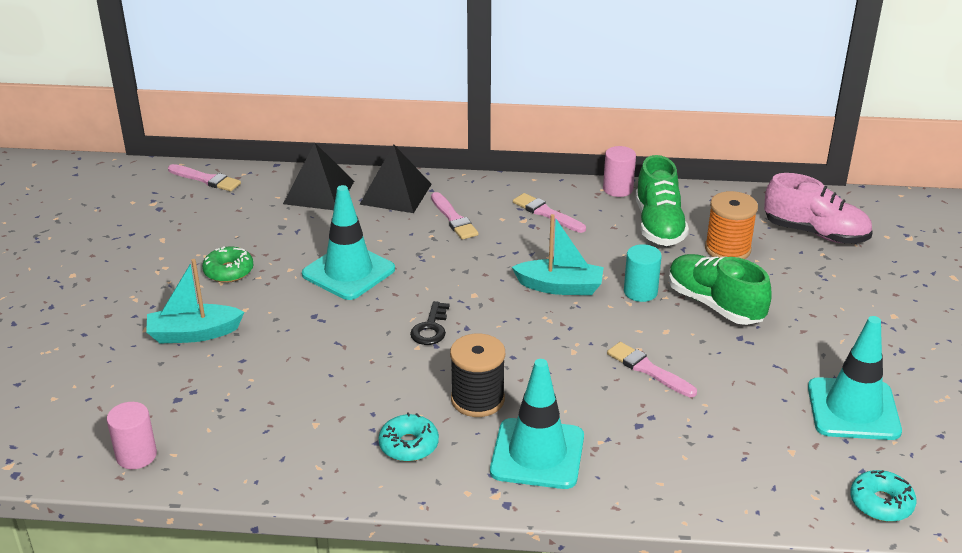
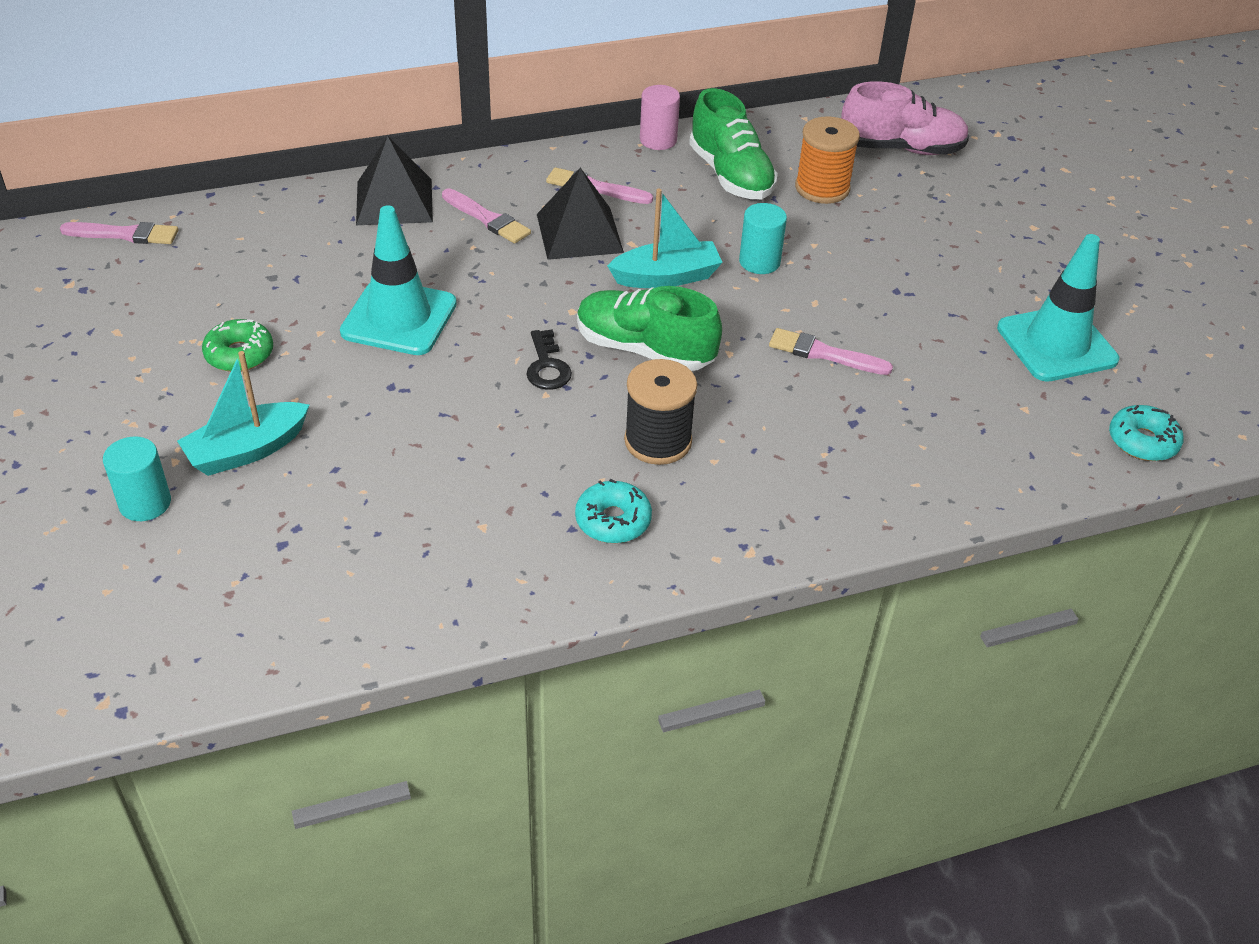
camera: 25 degrees left, 10 degrees up
(110, 350) = (145, 503): none -> turquoise cylinder
(136, 455) = (276, 635): pink cylinder -> none
(319, 192) = (292, 220): black pyramid -> black pyramid (579, 233)
(537, 454) = (766, 488): turquoise traffic cone -> none
(714, 304) = (848, 258): green shoe -> green shoe (644, 350)

